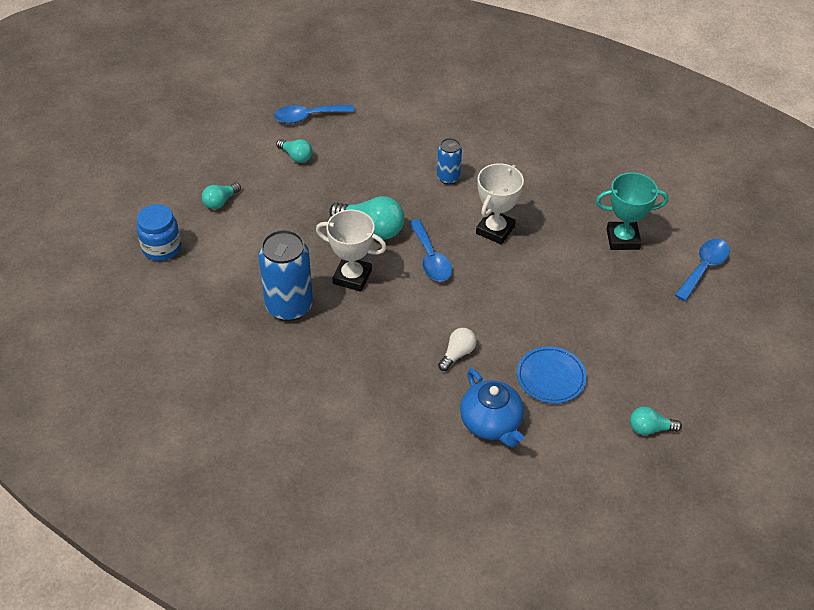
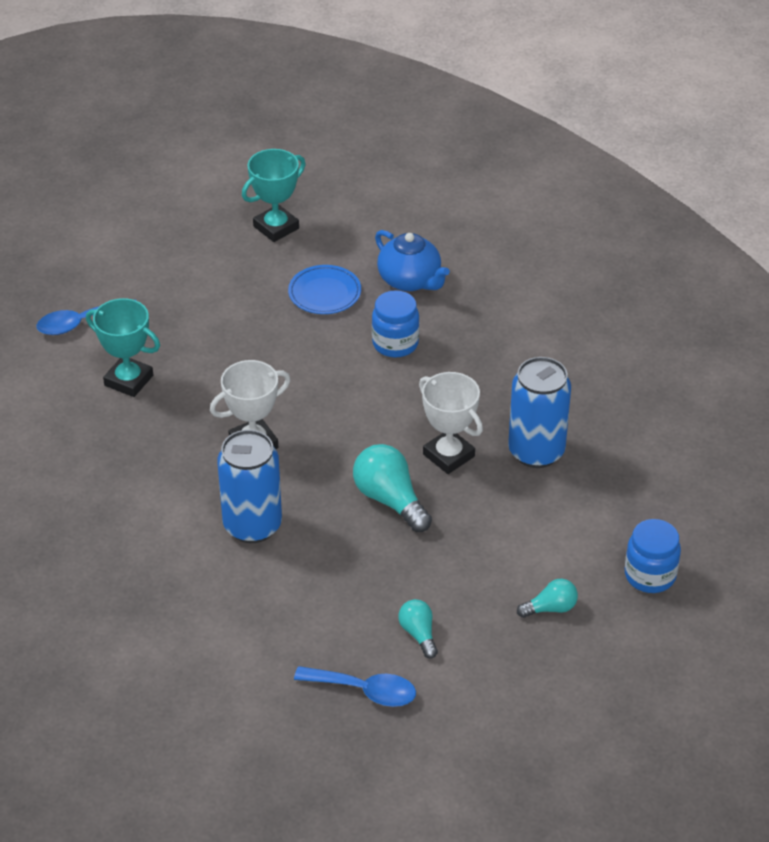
camera: 150 degrees left, 5 degrees down
(431, 258) = (349, 441): blue spoon -> none
(448, 178) = (252, 525): blue can -> blue can, size x1.84
(457, 354) = (395, 343): white light bulb -> blue jar
(491, 423) = (410, 280): blue teapot -> blue teapot turned 135 degrees clockwise
(649, 428) = (276, 227): turquoise light bulb -> turquoise trophy

